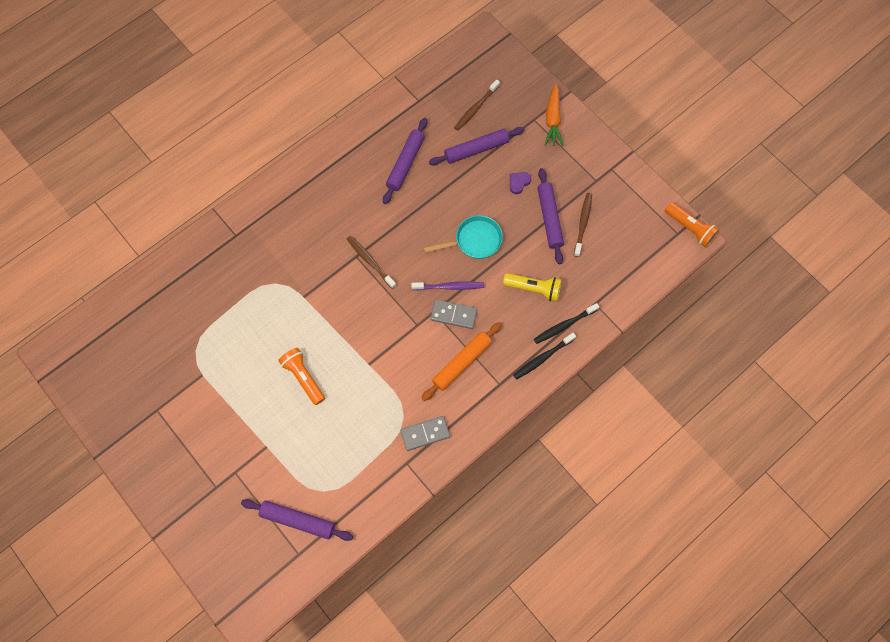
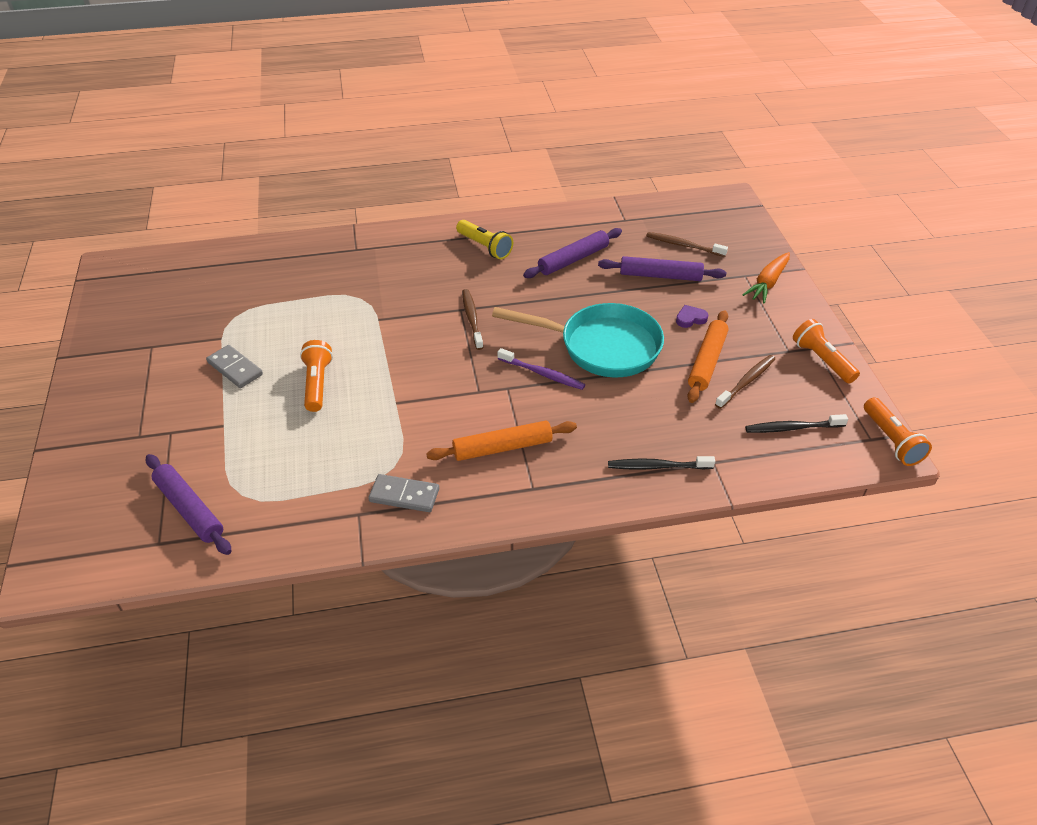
camera: 30 degrees right, 25 degrees down
(453, 315) = (527, 400): grey domino -> grey domino (235, 368)
(474, 241) = (602, 346): turquoise pan -> turquoise pan, size x1.64
(476, 108) = (683, 245): brown toothbrush -> brown toothbrush turned 45 degrees clockwise
(534, 289) = (643, 416): yellow flashlight -> yellow flashlight (485, 247)
(542, 358) = (606, 486): black toothbrush -> black toothbrush (792, 428)
(549, 218) = (707, 361): purple rolling pin -> orange rolling pin
(620, 178) = (821, 360): none -> orange flashlight

